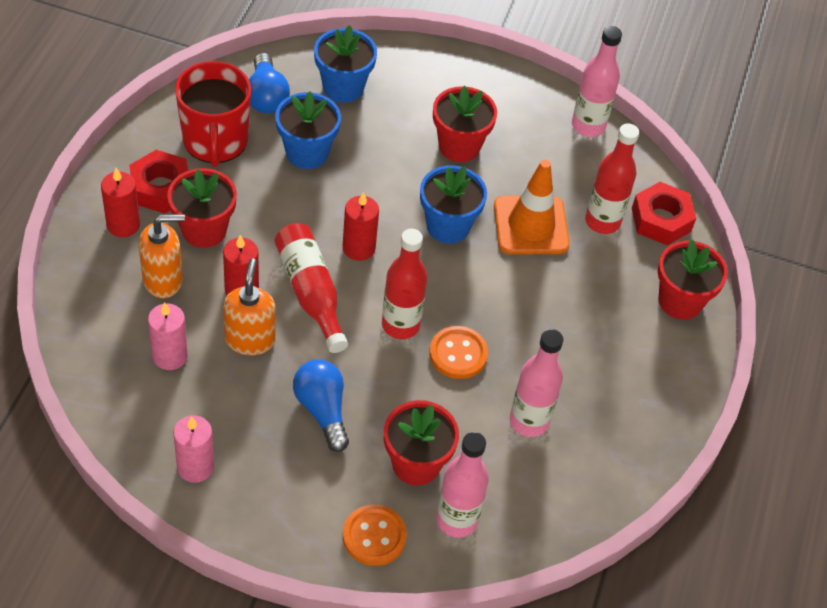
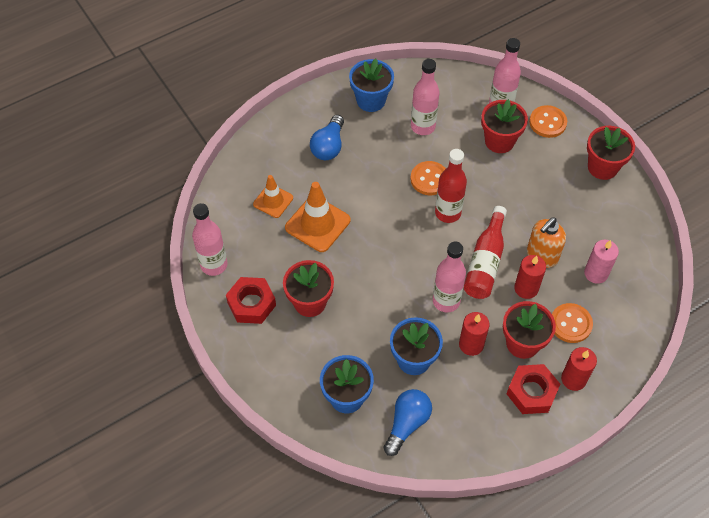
camera: 135 degrees left, 5 degrees up
(163, 280) = (570, 324): orange soap dispenser -> orange button
(195, 467) = (618, 205): pink candle -> none
(215, 141) = (469, 408): red mug -> none
(320, 226) = (446, 301): none -> pink bottle
(322, 410) = (528, 194): blue light bulb -> blue light bulb (328, 146)
(358, 248) = (434, 272): red candle -> red candle (471, 344)
(448, 226) = (367, 253): blue flower pot -> blue flower pot (371, 100)
(602, 221) = (273, 201): red bottle -> orange traffic cone
(661, 220) = (238, 182): red nut -> red nut (251, 304)
(680, 301) = (280, 134): red flower pot -> red flower pot (602, 167)

